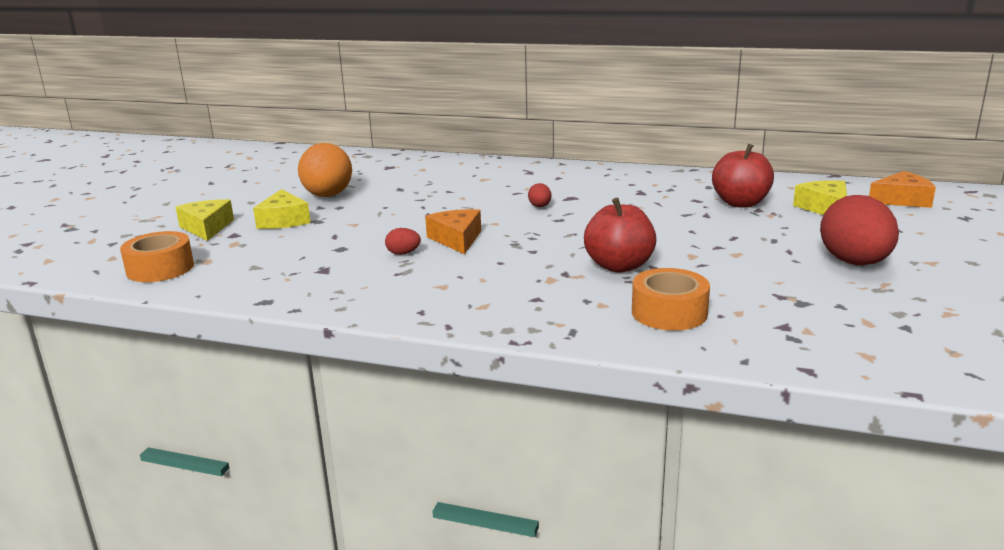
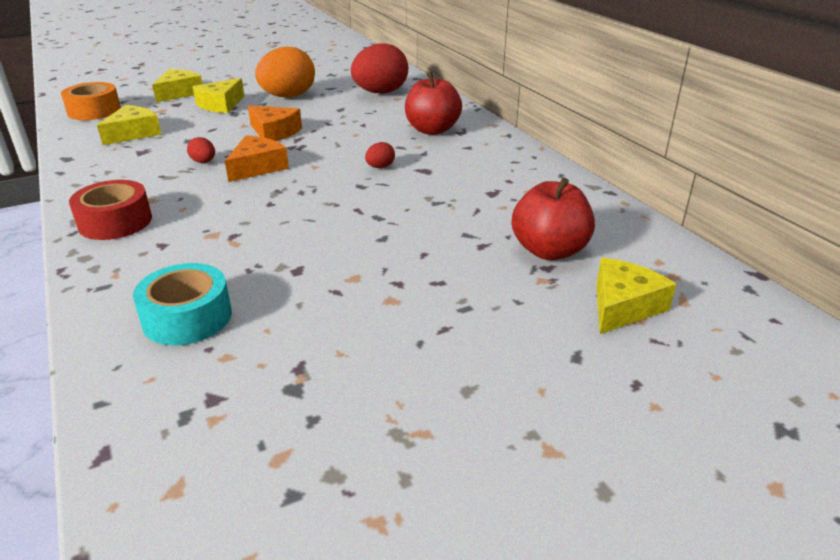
camera: 45 degrees right, 10 degrees up
(269, 264) = (133, 133): none -> yellow cheese
(460, 306) = (115, 222): none -> red tape
(619, 266) = (278, 252): red apple -> red apple (432, 130)
(669, 312) = (187, 317): orange tape -> turquoise tape
(854, 263) = (464, 386): red egg -> red egg (380, 93)
(902, 200) = (757, 352): orange cheese -> orange cheese (274, 132)

